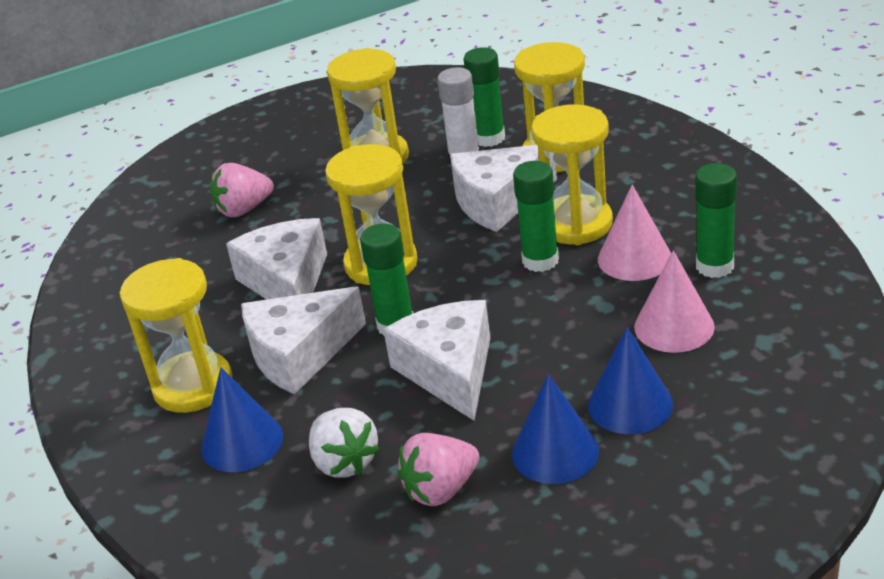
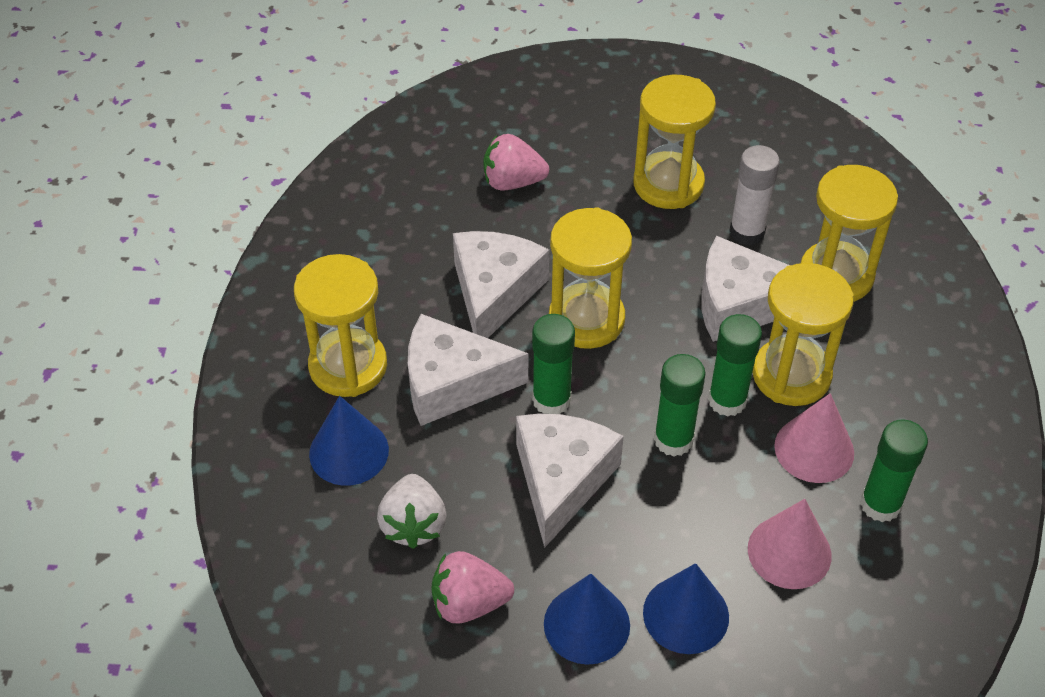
camera: 25 degrees right, 15 degrees up
(489, 138) = (788, 217): green glue stick -> green glue stick (673, 440)

